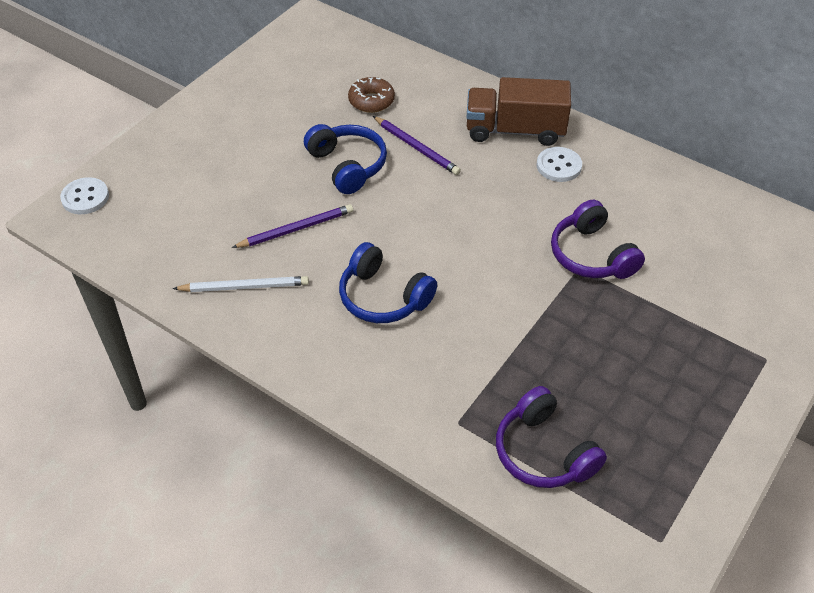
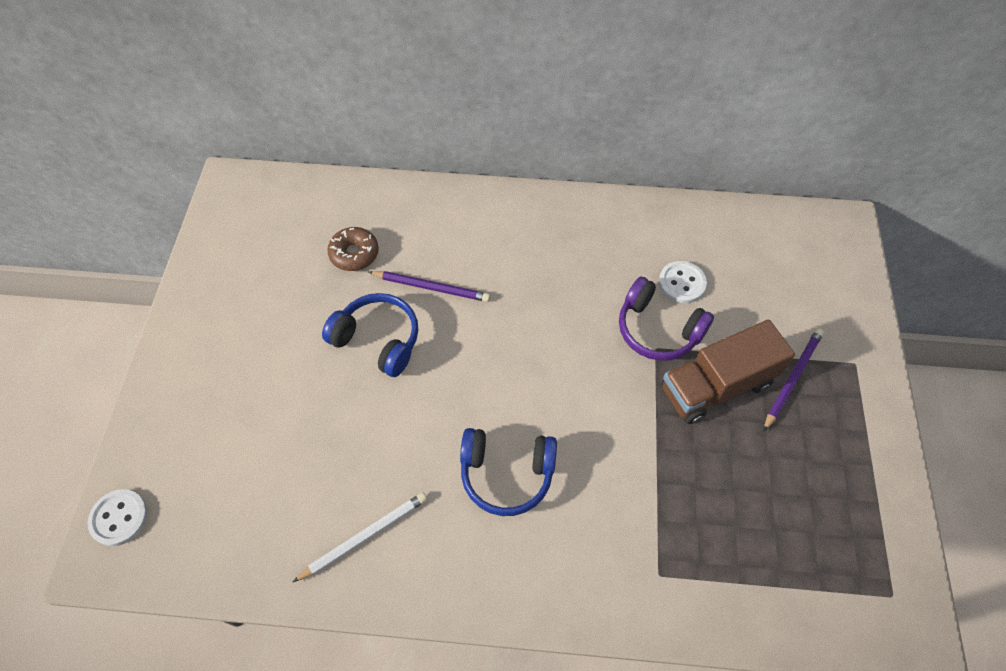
camera: 30 degrees left, 10 degrees up
(296, 229) = (373, 440): purple pencil -> purple pencil (792, 378)
(515, 130) = (509, 226): brown truck -> brown truck (716, 386)
(543, 452) = (749, 562): purple headphones -> none
(559, 166) = (571, 247): white button -> white button (682, 283)

